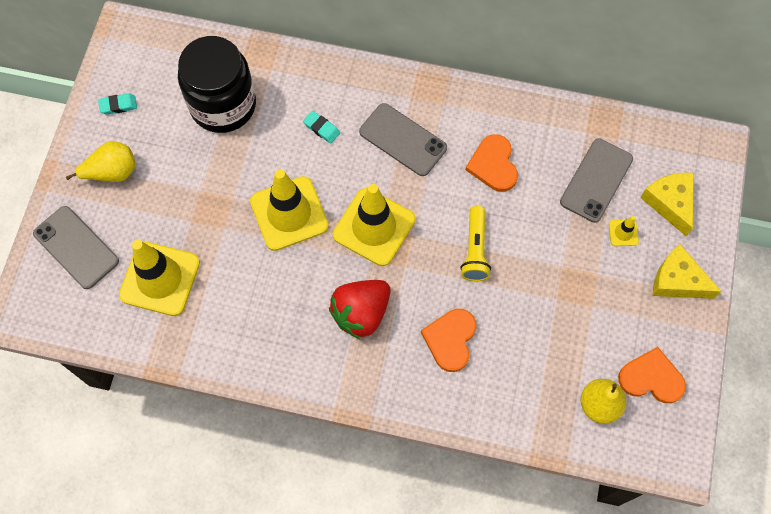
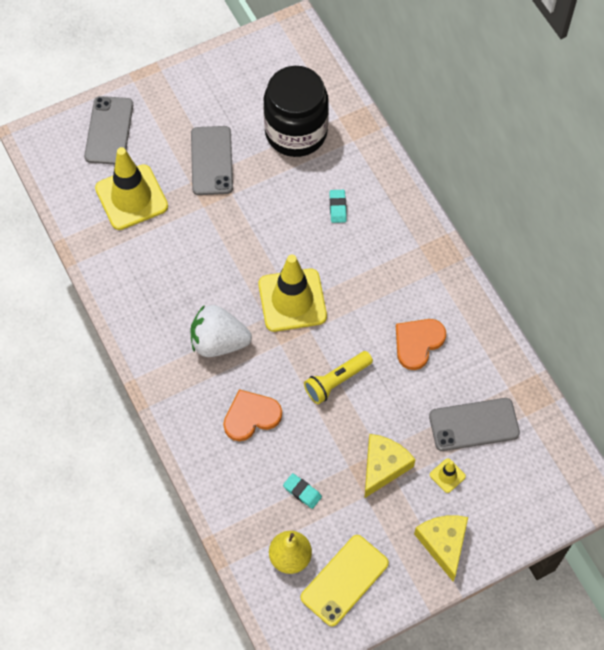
camera: 50 degrees right, 5 degrees down
(112, 172) = (182, 107): yellow pear -> none
(118, 105) = (234, 71): turquoise eraser -> turquoise eraser (302, 492)
(289, 213) = (252, 238): yellow traffic cone -> none
(361, 313) = (219, 342): red strawberry -> white strawberry
(403, 140) = (379, 267): grey phone -> grey phone (212, 161)
(651, 378) = (344, 580): orange heart -> yellow phone
(670, 203) = (505, 492): yellow cheese -> yellow cheese (383, 466)

